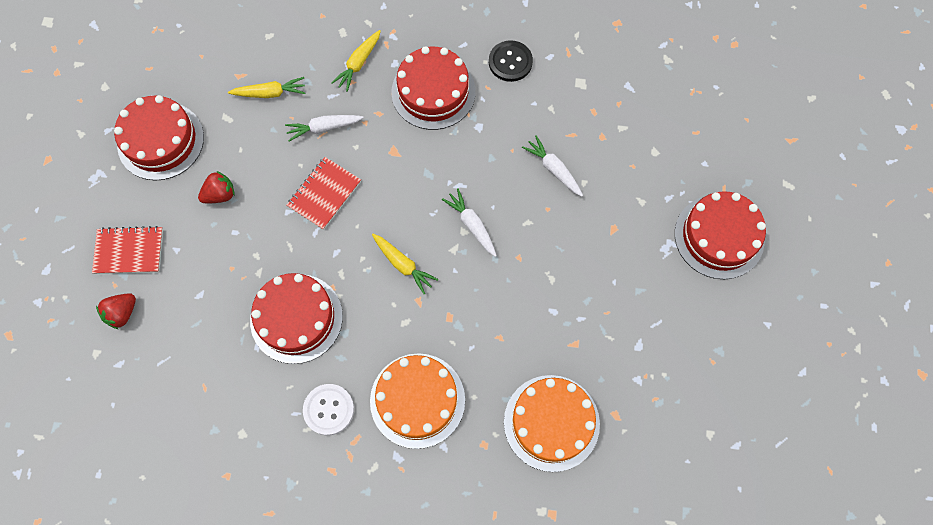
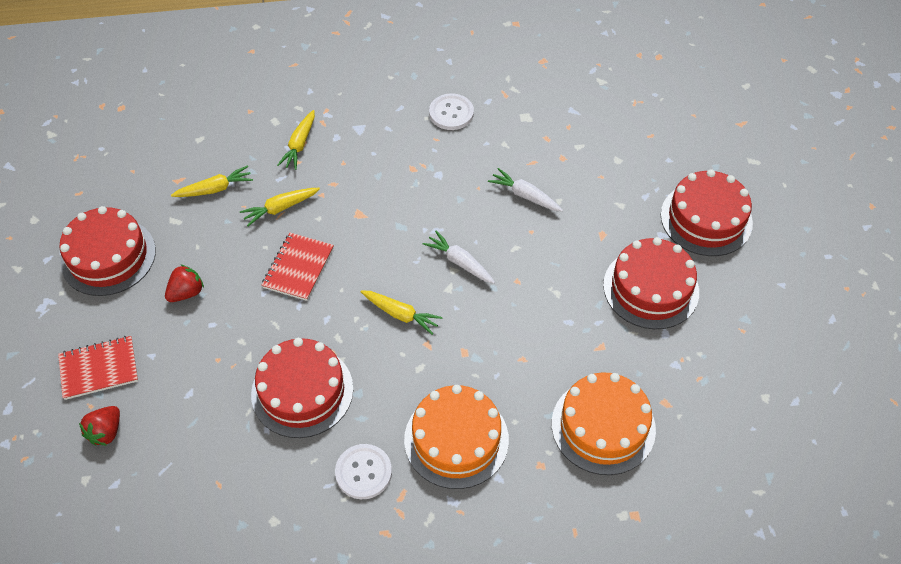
camera: 15 degrees left, 15 degrees down
(324, 128) = (280, 208): white carrot -> yellow carrot
(433, 92) = (383, 154): red cake -> red cake (651, 288)
(510, 62) = (451, 113): black button -> white button

